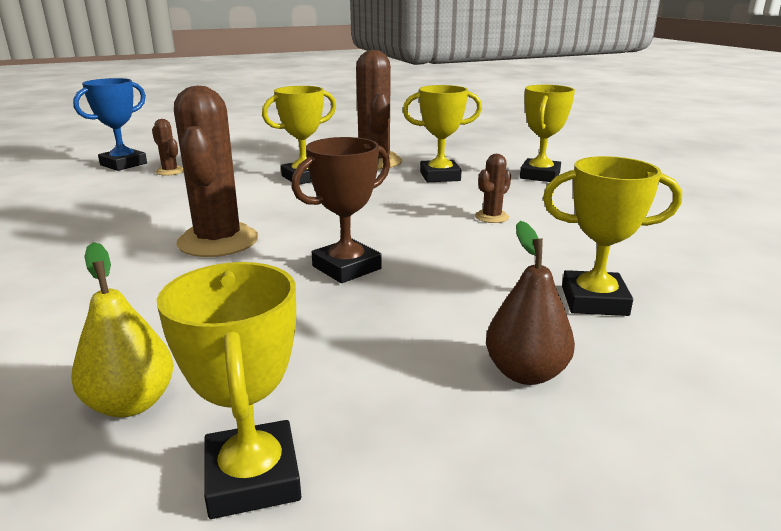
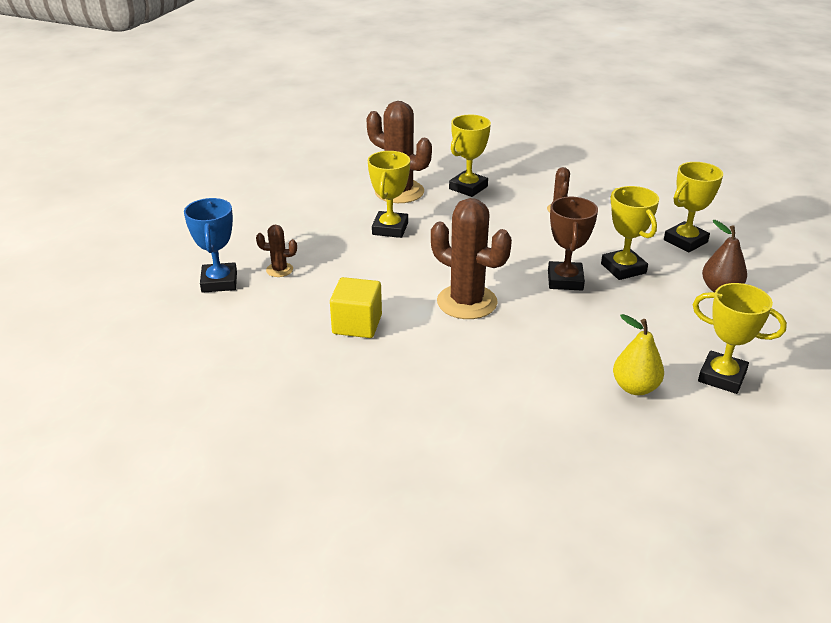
camera: 45 degrees left, 10 degrees up
(111, 217) = (357, 324): none -> yellow cube
(540, 176) = (519, 161): yellow trophy -> yellow trophy (623, 268)

